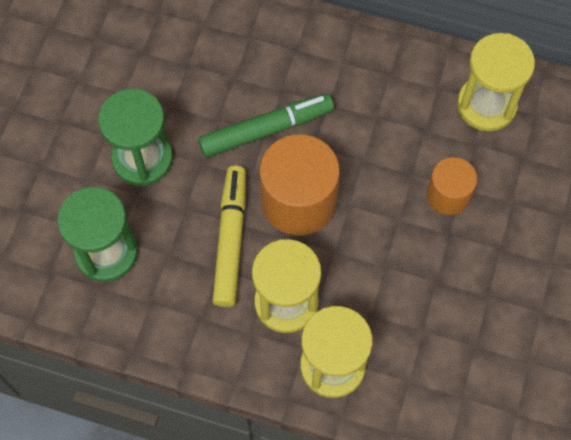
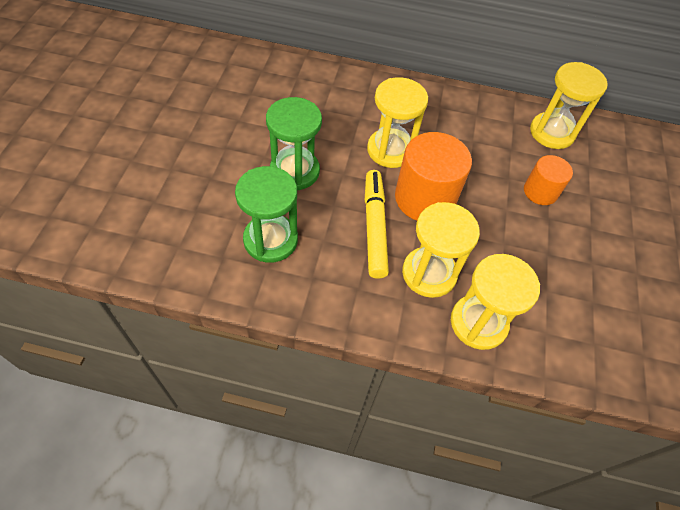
camera: 10 degrees left, 10 degrees down
(266, 129) = (390, 150): green marker -> yellow hourglass

